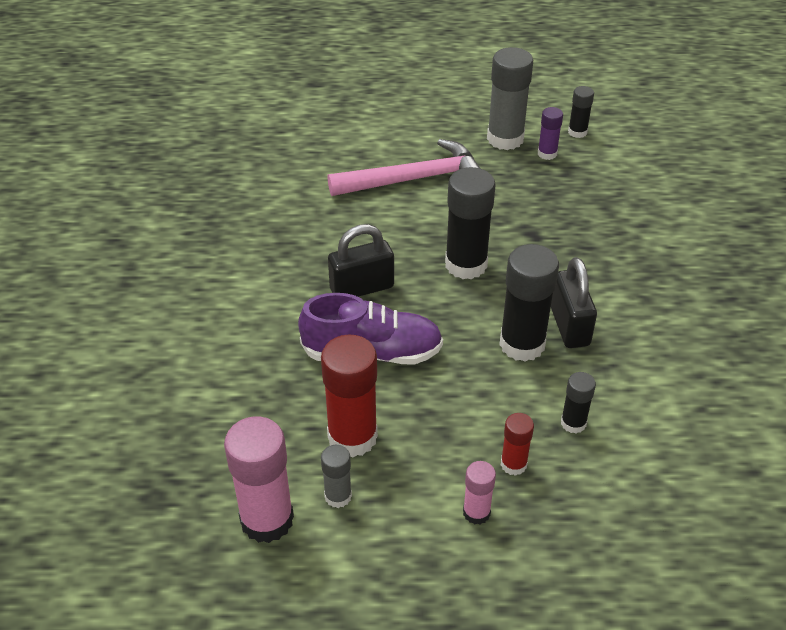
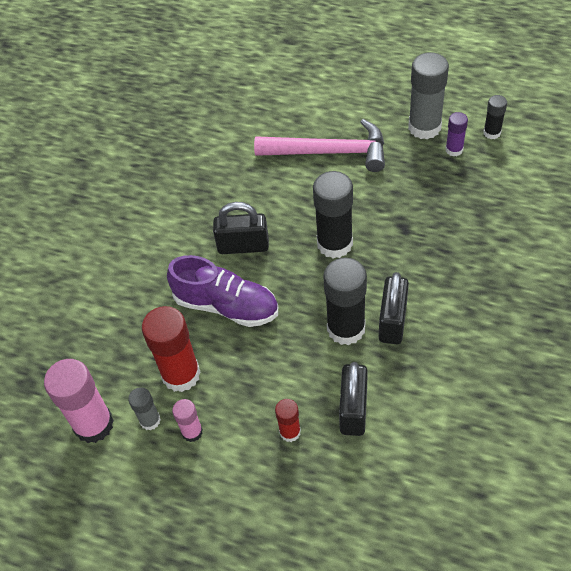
camera: 25 degrees right, 10 degrees up
(476, 512) = (243, 464): pink glue stick -> pink glue stick (192, 432)
(573, 423) = (353, 410): black glue stick -> black padlock

